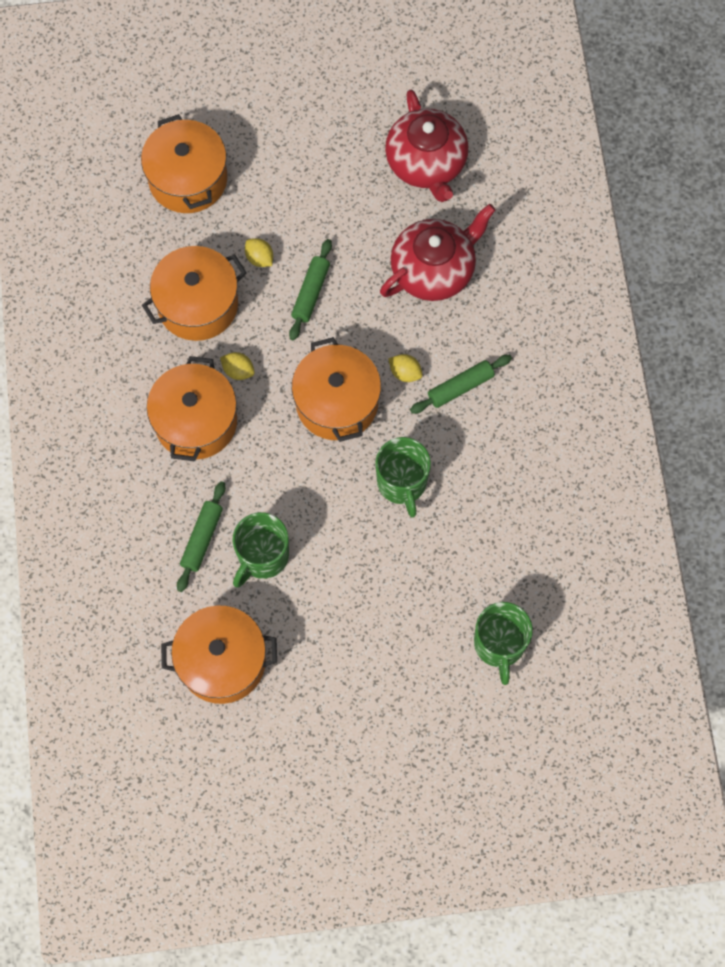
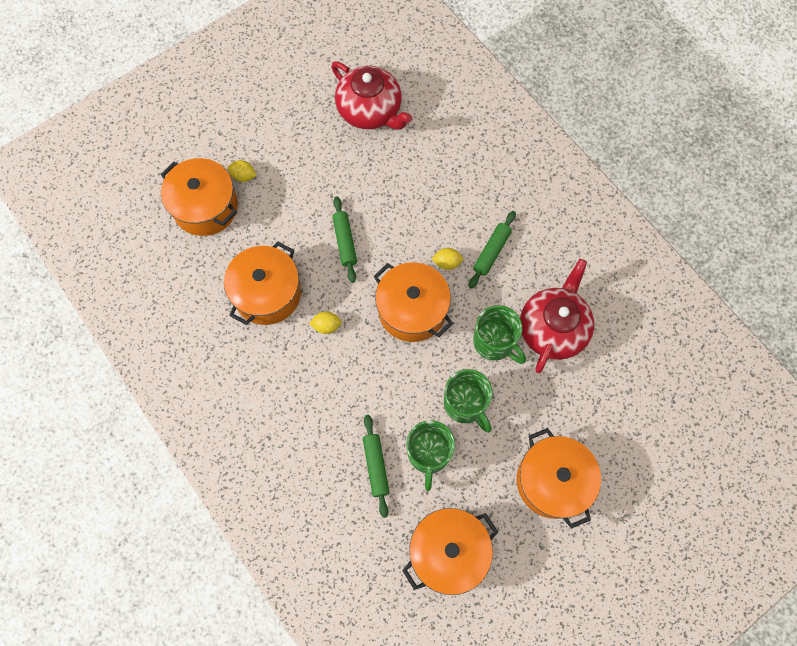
camera: 30 degrees left, 0 degrees up
(196, 421) = (318, 380): orange pot -> orange pot (552, 481)
(259, 258) = (292, 236): yellow lemon -> yellow lemon (243, 176)
(434, 270) = (421, 180): red teapot -> red teapot (553, 328)
(499, 644) = (636, 421): green mug -> green mug (465, 404)

